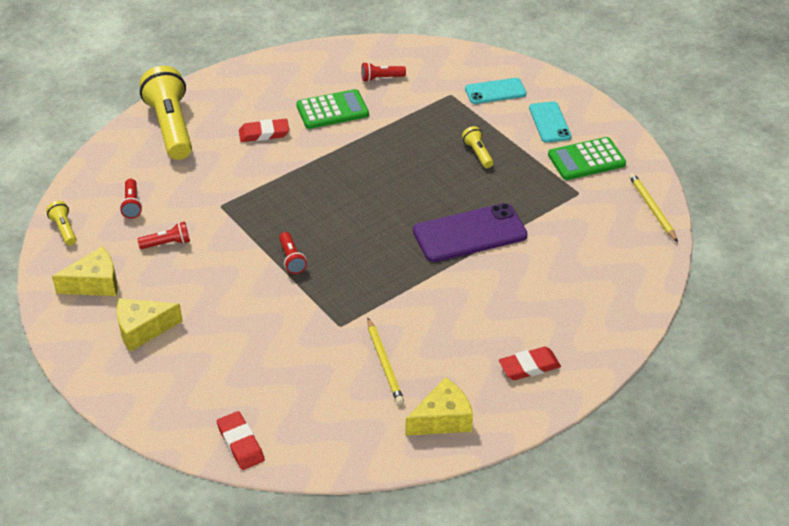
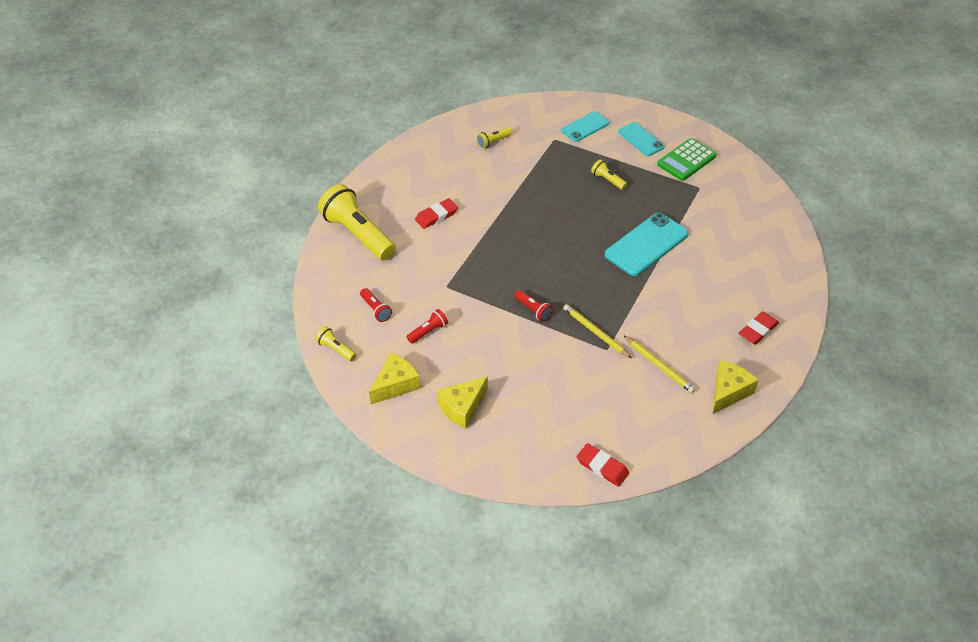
camera: 25 degrees left, 5 degrees up
(332, 110) = (475, 180): green calculator -> none
(381, 78) = (493, 142): red flashlight -> yellow flashlight
(469, 233) = (646, 244): purple phone -> turquoise phone
(652, 208) = (755, 183): yellow pencil -> yellow pencil (595, 332)

